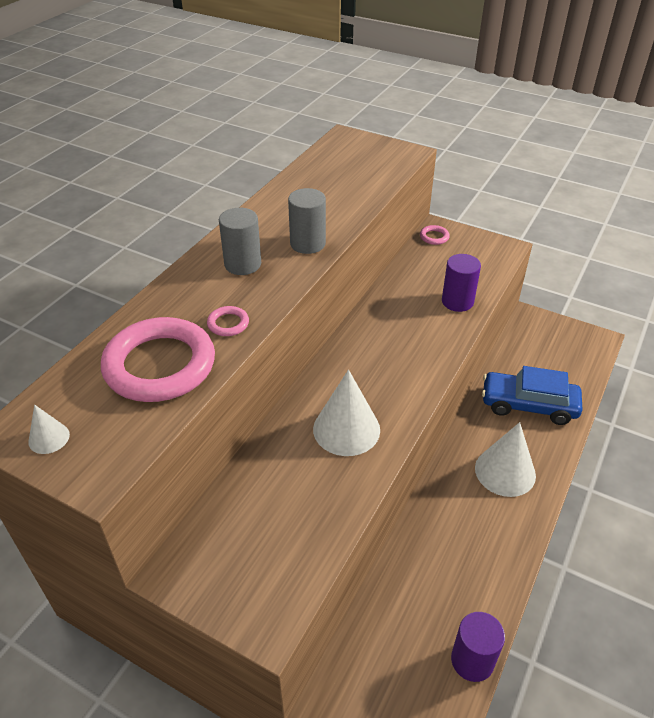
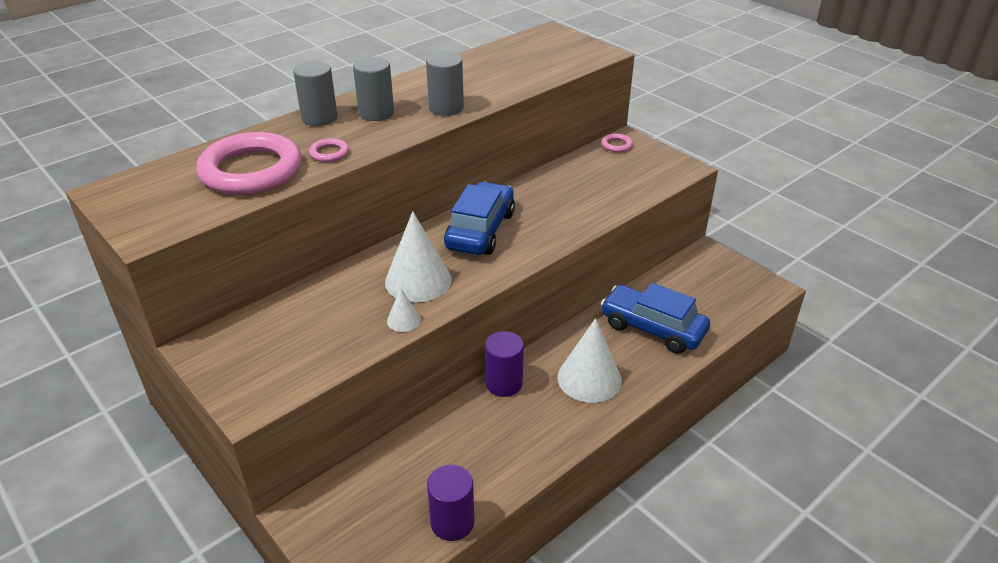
camera: 20 degrees right, 5 degrees down
(49, 438) = (131, 200): white cone -> white cone (403, 320)
(188, 283) = (319, 118): none -> grey cylinder
(370, 358) = (480, 230): none -> blue car
(457, 301) = (600, 203): purple cylinder -> purple cylinder (504, 383)

